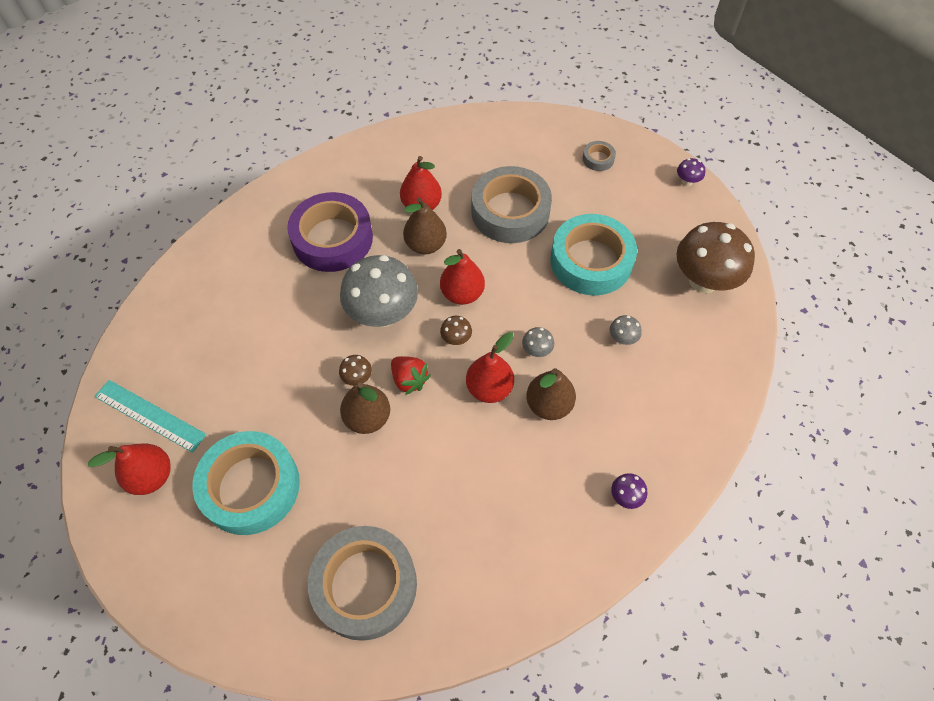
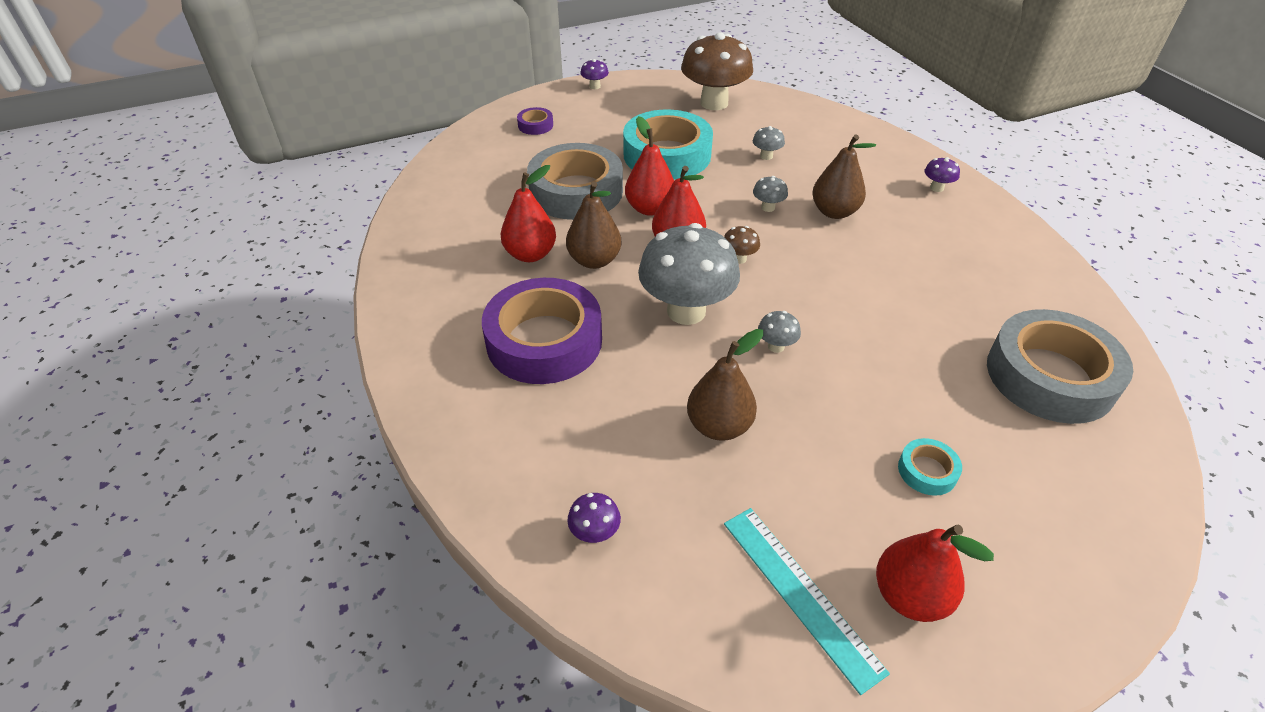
camera: 75 degrees left, 15 degrees down
(149, 415) = (800, 593): turquoise ruler -> turquoise ruler turned 75 degrees counterclockwise
(182, 304) = (595, 533): none -> purple mushroom
(251, 487) = (927, 471): turquoise tape -> turquoise tape, size x0.42
(357, 378) = (776, 346): brown mushroom -> grey mushroom
(368, 418) = (834, 345): brown pear -> brown pear (719, 426)
(409, 380) = (786, 303): red strawberry -> none
(489, 388) = (808, 246): red pear -> red pear (650, 208)
(598, 159) = (535, 125): grey tape -> purple tape

